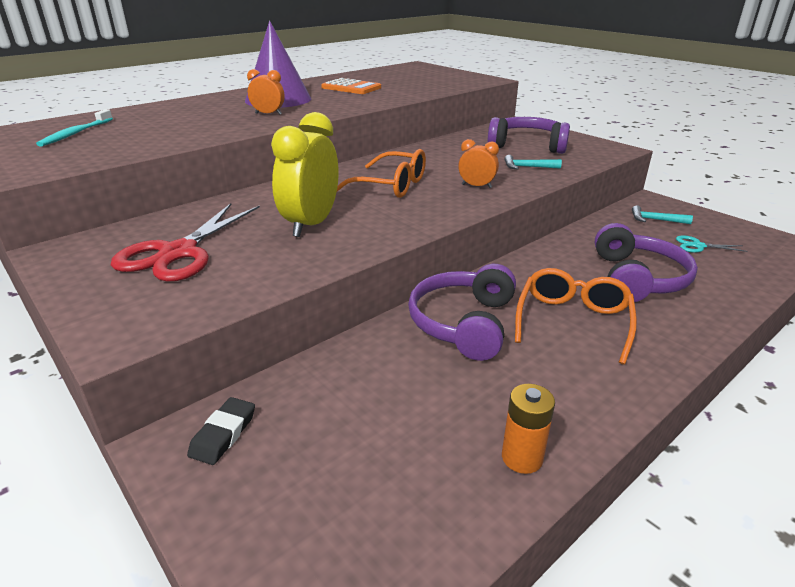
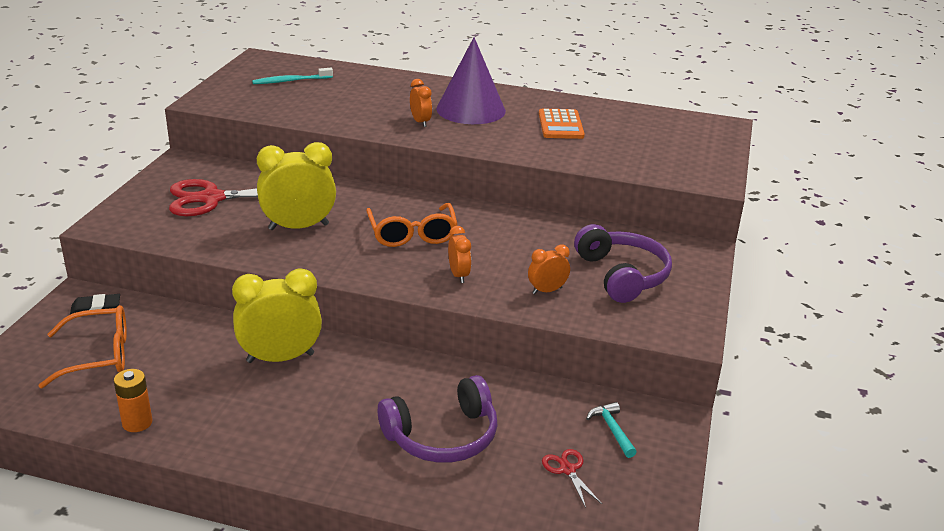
camera: 55 degrees right, 0 degrees up
(464, 323) = (280, 358): purple headphones -> yellow clock
(528, 167) = (547, 291): turquoise hammer -> orange clock
(573, 321) = (327, 411): orange glasses -> orange glasses (99, 355)
(698, 246) = (567, 470): turquoise scissors -> red scissors

